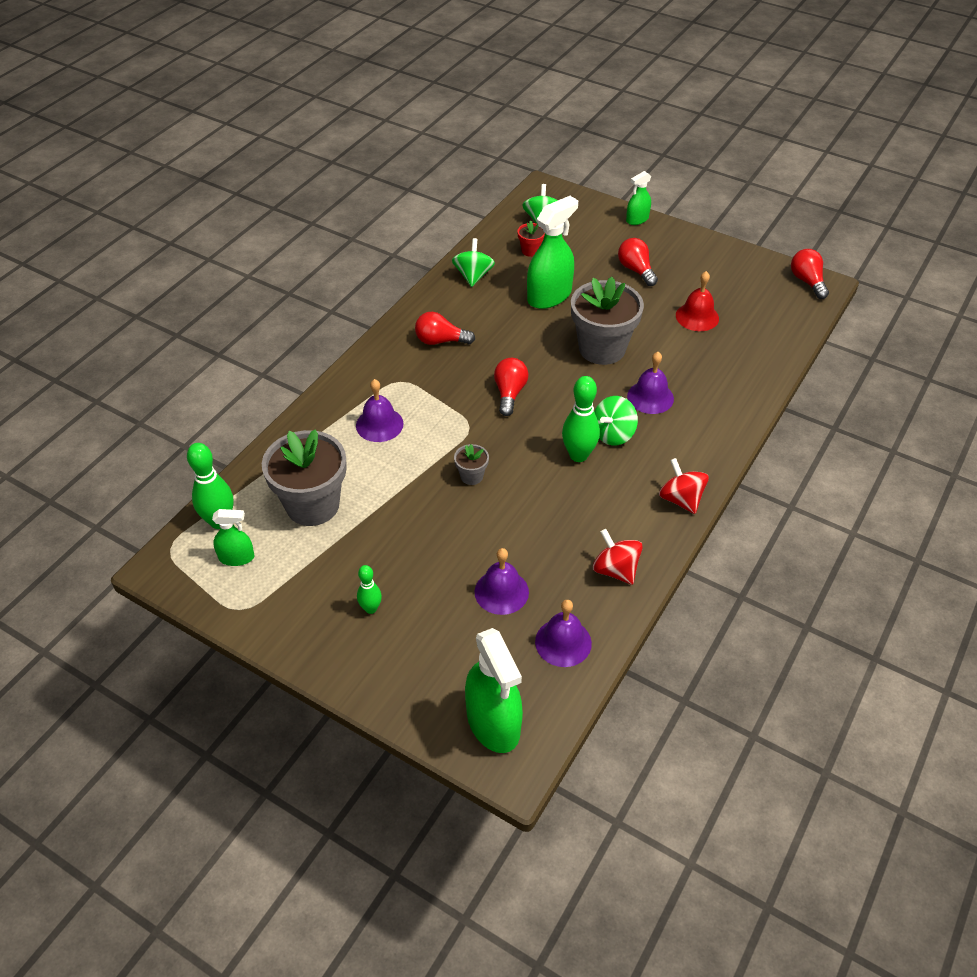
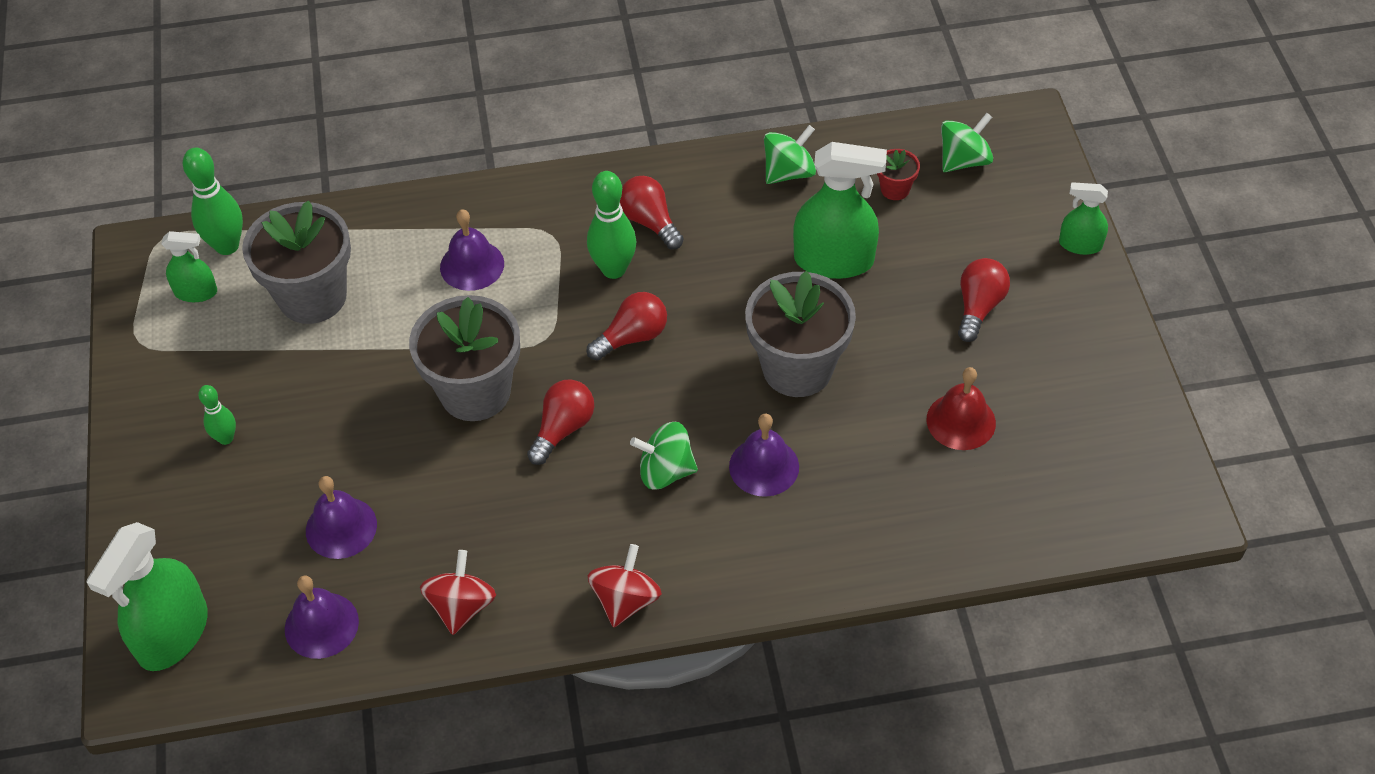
camera: 50 degrees right, 5 degrees up
(236, 557) = (196, 292): green spray bottle -> green spray bottle turned 45 degrees counterclockwise
(471, 476) = (475, 392): grey flower pot -> grey flower pot, size x2.27
(578, 455) = (599, 462): green bowling pin -> green bowling pin (613, 269)
(807, 281) = (1170, 492): red light bulb -> red light bulb (563, 429)

